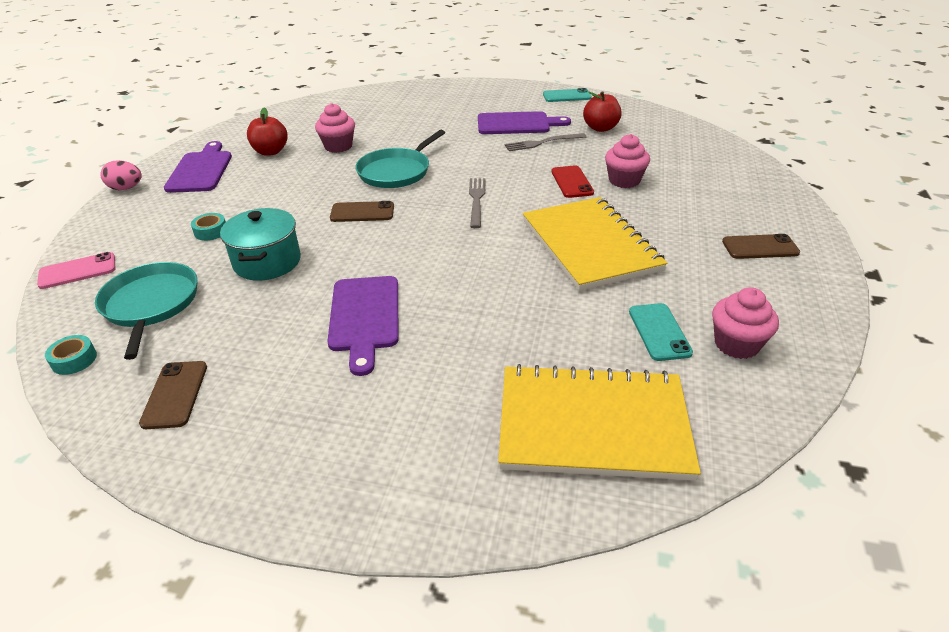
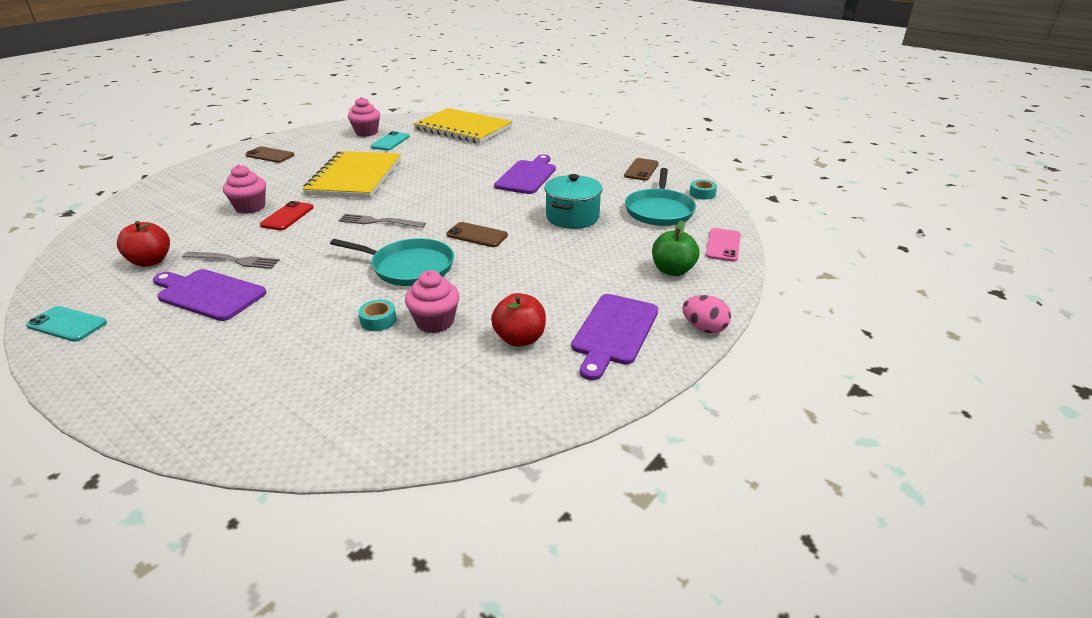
camera: 155 degrees left, 5 degrees down
(77, 271) = (723, 245): pink phone -> pink phone turned 75 degrees counterclockwise
(145, 227) = (672, 270): none -> green apple
(211, 231) = (611, 251): turquoise tape -> turquoise tape (378, 320)
(396, 171) = (409, 267): turquoise pan -> turquoise pan turned 45 degrees clockwise
(476, 200) = (379, 222): grey fork -> grey fork turned 75 degrees clockwise

